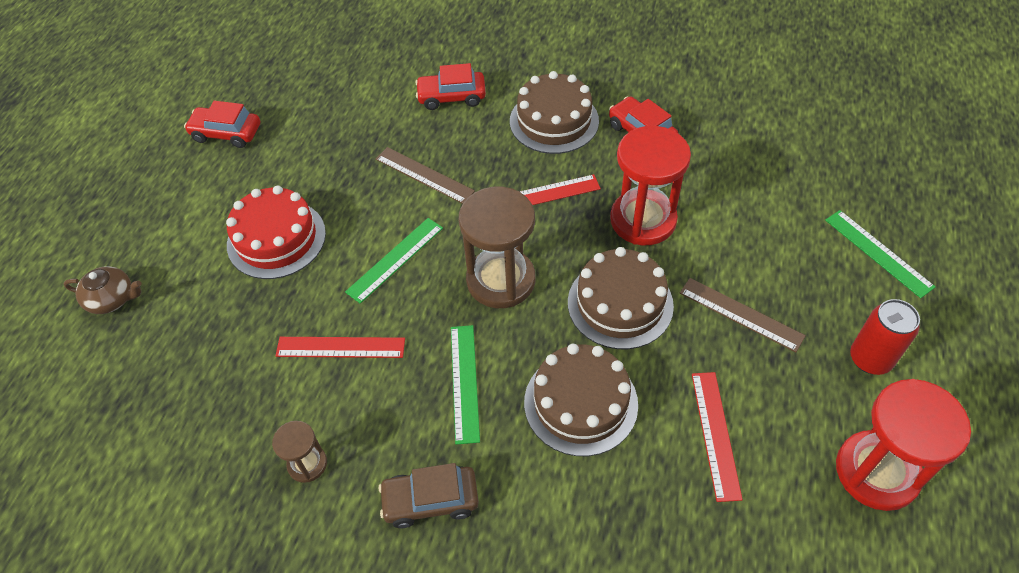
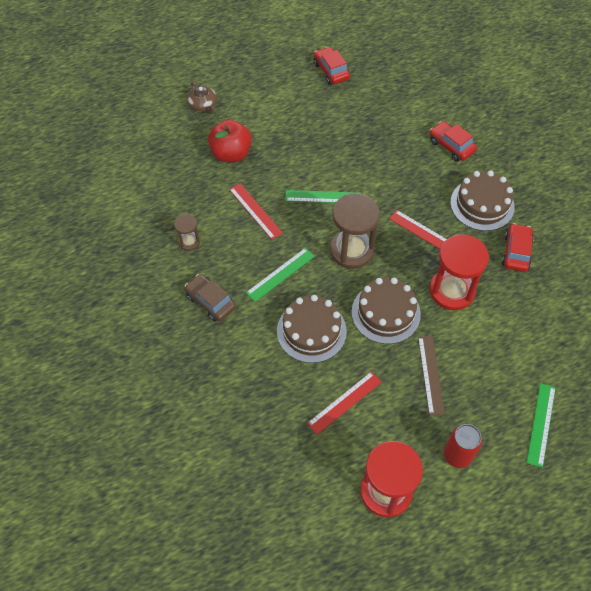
camera: 50 degrees right, 5 degrees up
(223, 317) = (231, 154): none -> red apple
(276, 239) = (290, 140): red cake -> none
(424, 175) = (386, 172): brown ruler -> none

